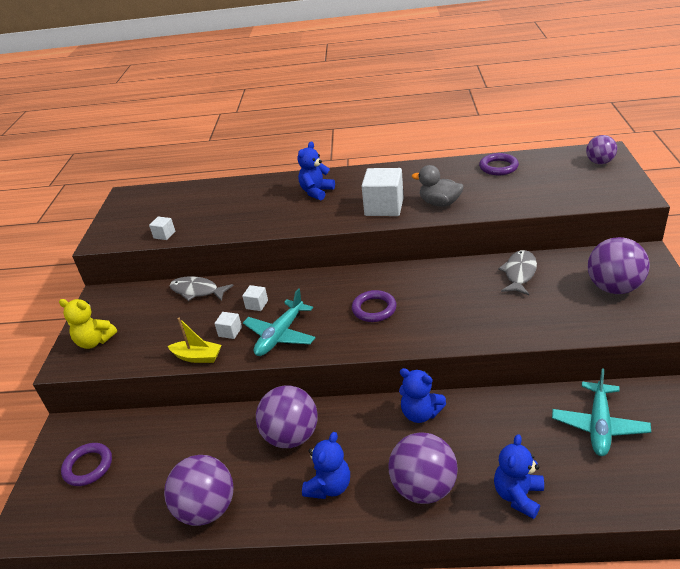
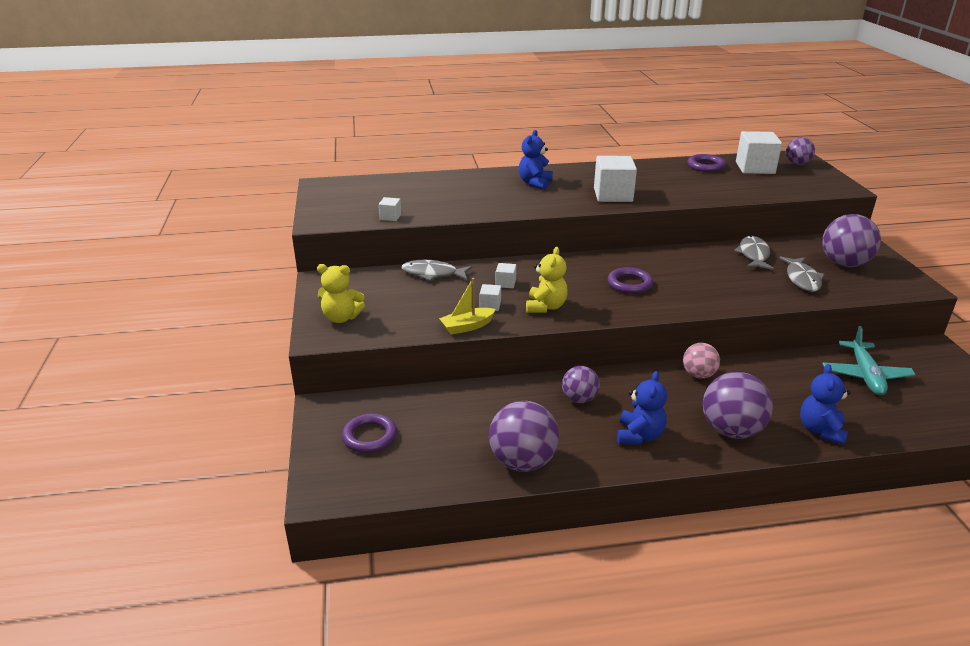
camera: 15 degrees left, 5 degrees down
(197, 357) = (467, 326): yellow boat -> yellow boat turned 150 degrees clockwise
(280, 335) = (545, 307): turquoise plane -> yellow teddy bear
(291, 436) = (579, 399): purple ball -> purple ball, size x0.60
(420, 413) = (698, 375): blue teddy bear -> pink ball
(439, 203) = (666, 192): grey duck -> none
(550, 169) = (755, 168): none -> white cube
(557, 308) = (802, 279): none -> grey fish

